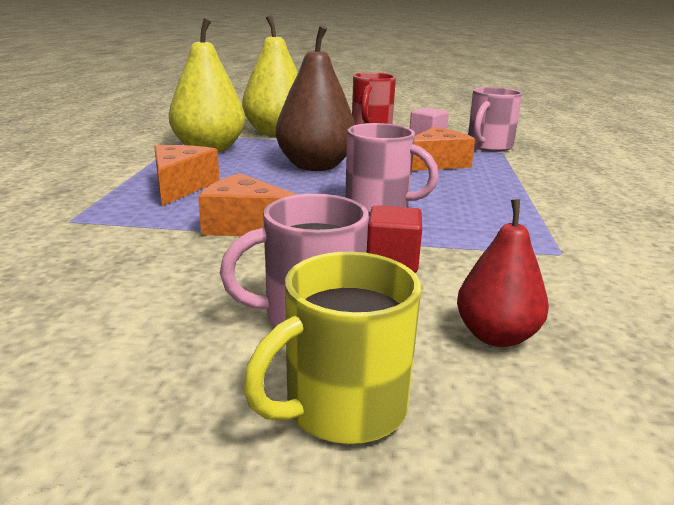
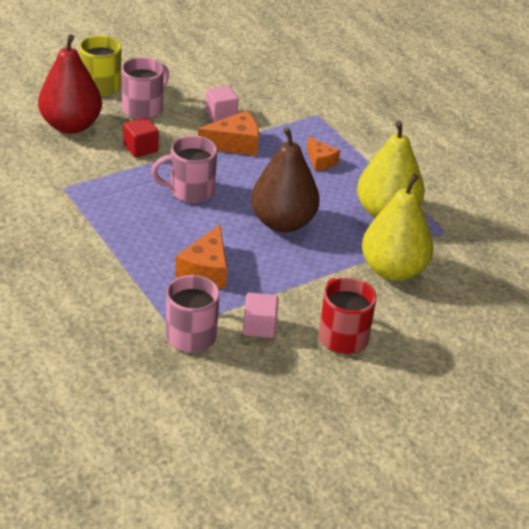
camera: 140 degrees right, 15 degrees up
(181, 186) = (320, 161): orange cheese -> orange cheese, size x0.62
(196, 262) = (221, 115): none -> pink cube
(496, 336) = (71, 125): red pear -> red pear, size x1.73

